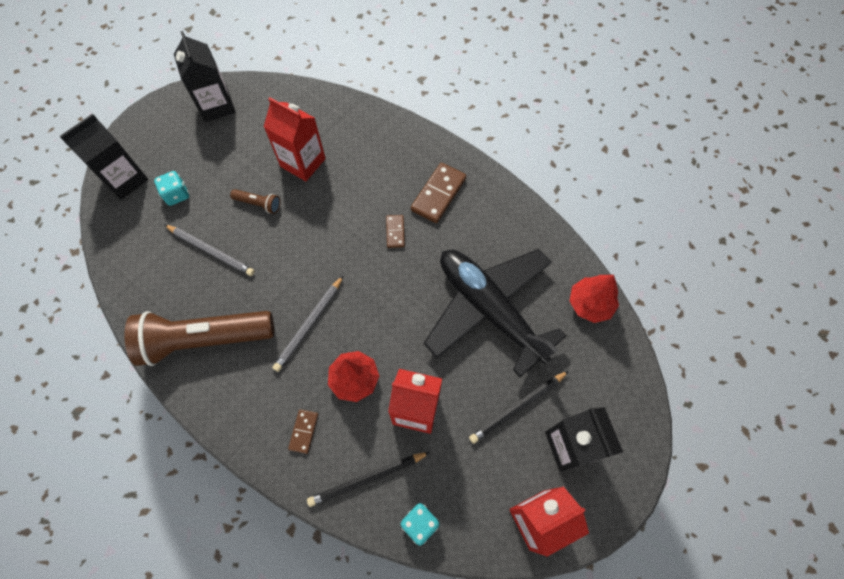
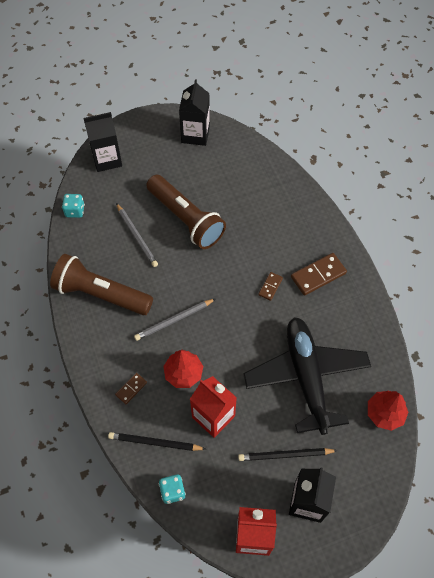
camera: 30 degrees right, 5 degrees down
(177, 195) = (135, 186): turquoise dice -> turquoise dice (75, 211)
(258, 204) = (186, 219): brown flashlight -> brown flashlight, size x2.41
(303, 162) = (233, 204): red carton -> none

